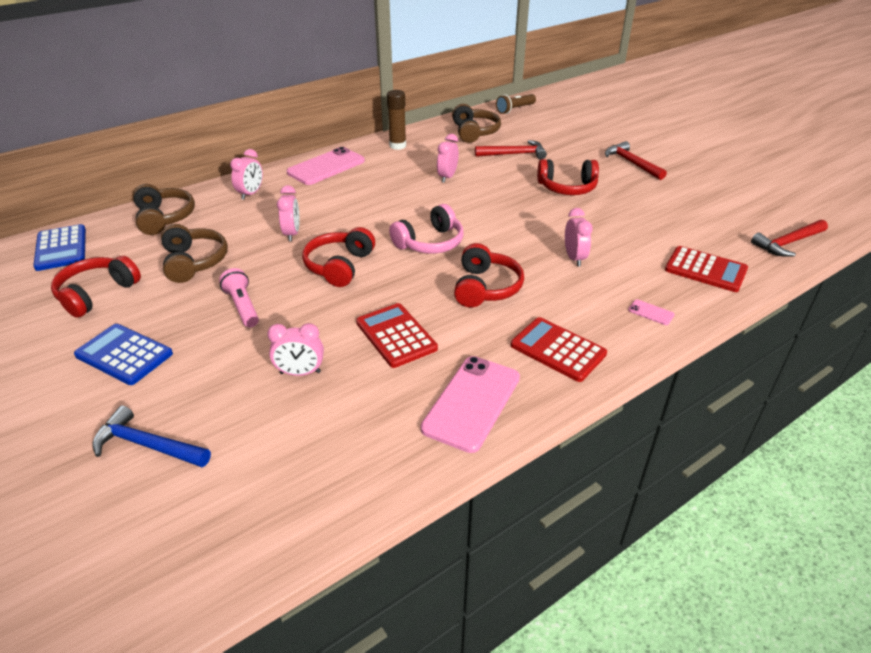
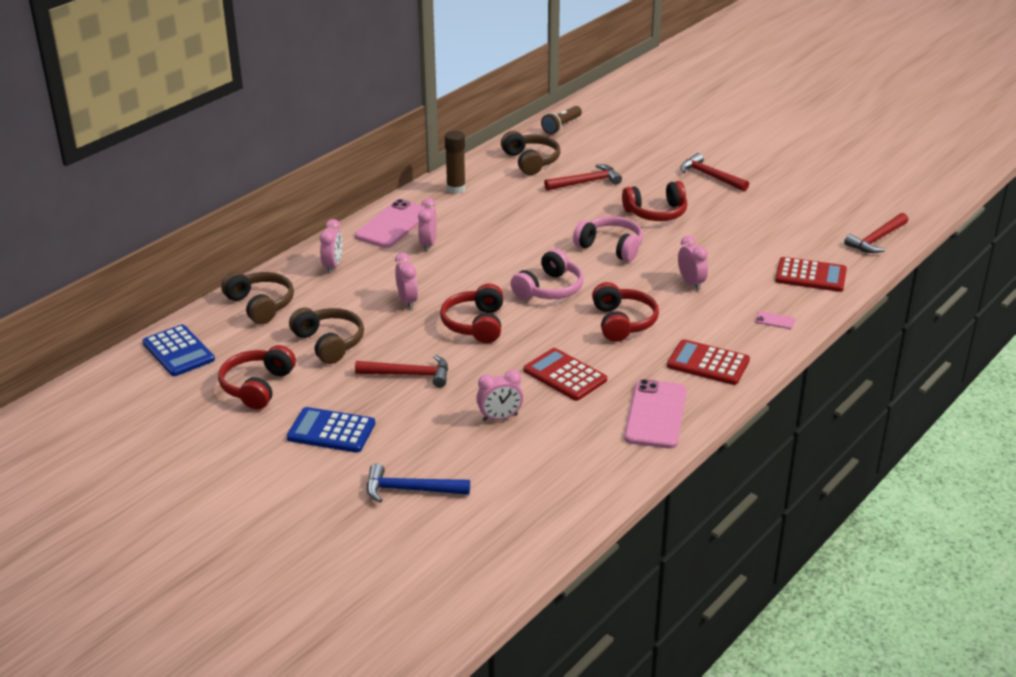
camera: 15 degrees left, 5 degrees down
(242, 307) = (409, 374): pink flashlight -> red hammer
(447, 177) = (529, 218): pink clock -> pink clock (428, 244)
(509, 212) = (611, 247): none -> pink headphones

